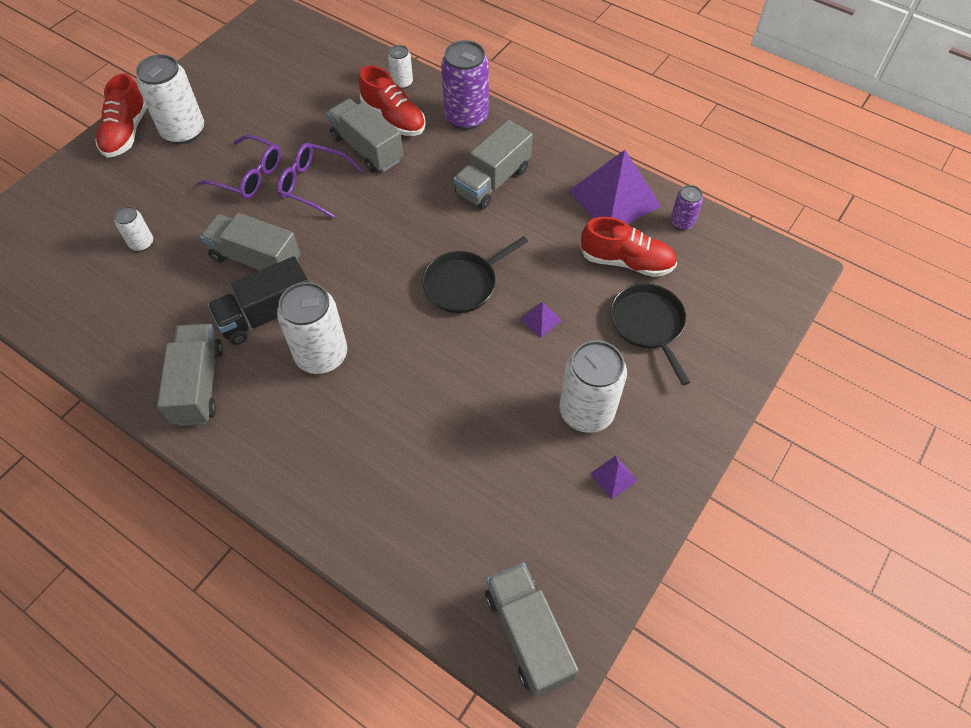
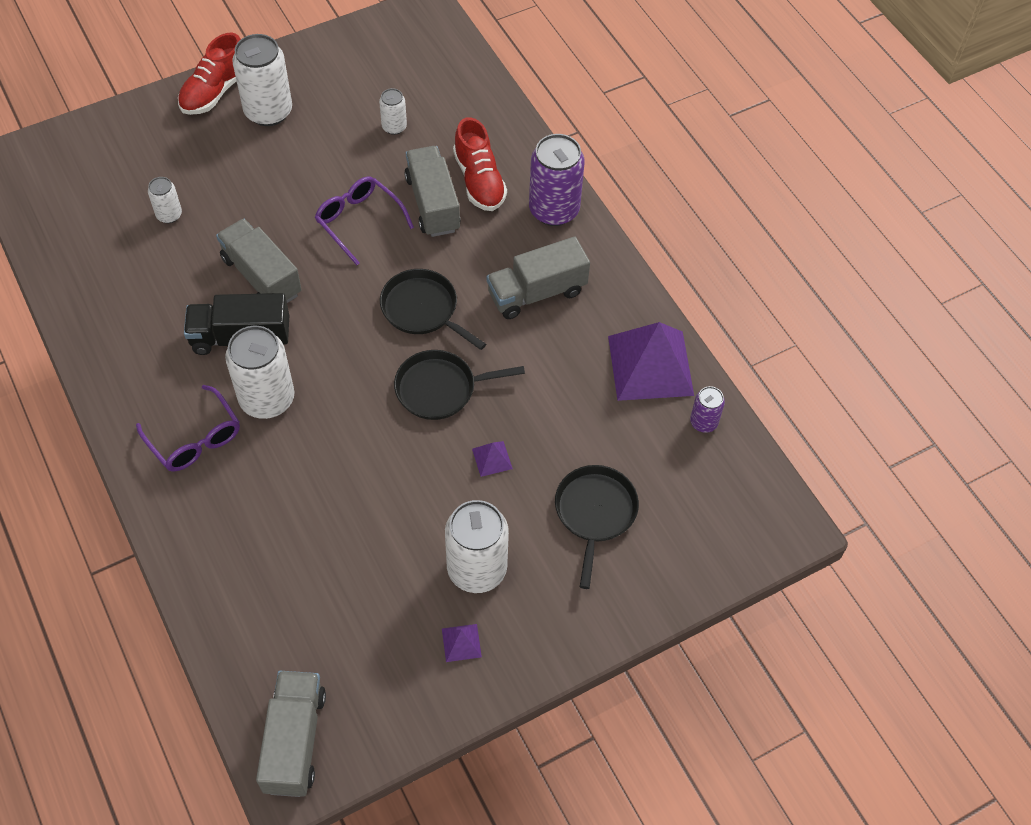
camera: 25 degrees right, 0 degrees up
(198, 385) = (145, 377): grey truck -> none
(249, 176) = (303, 186): purple glasses -> purple glasses (195, 439)
(402, 83) = (512, 144): white can -> white can (394, 127)
(409, 230) = (422, 309): none -> black pan
(626, 262) = (617, 438): red shoe -> none

